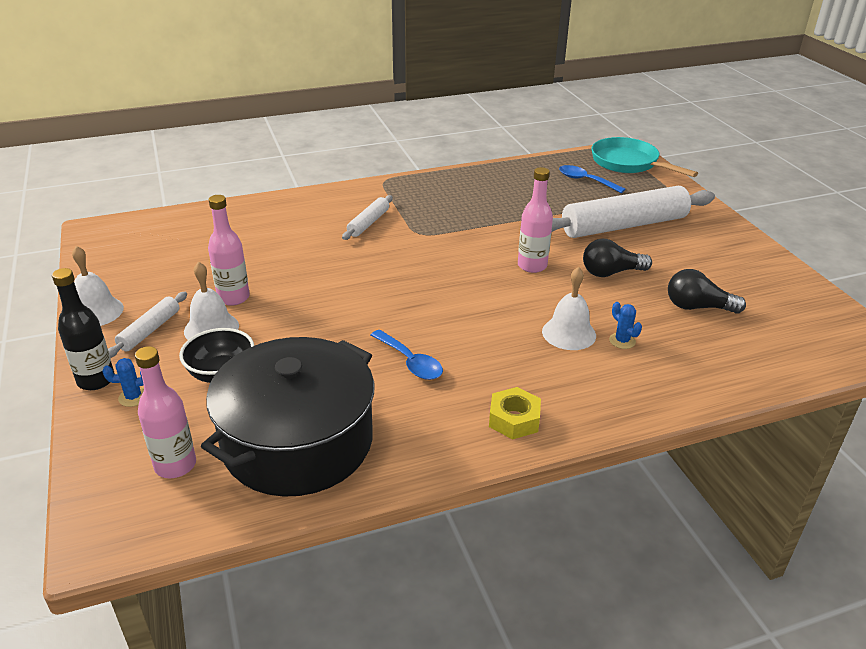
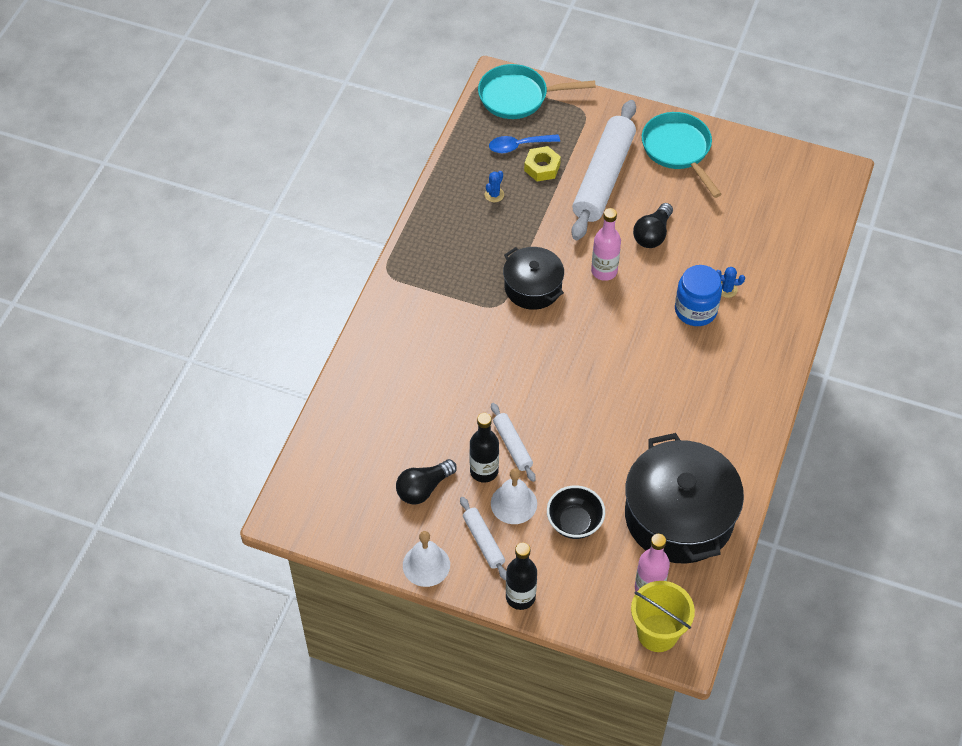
camera: 50 degrees left, 20 degrees up
(113, 502) = (657, 633): none -> yellow bucket
(133, 397) = (559, 583): blue cactus -> blue cactus (494, 195)
(233, 298) = (484, 471): pink bottle -> black bottle
(368, 223) = (451, 327): white rolling pin -> white rolling pin (512, 445)
(410, 362) = (651, 413): blue spoon -> none
(462, 240) = (532, 287): none -> black pot
(514, 419) = (749, 398): yellow nut -> yellow nut (542, 168)
(569, 333) = (695, 310): white bell -> blue jar
(697, 307) = (729, 222): black light bulb -> black light bulb (424, 488)
(718, 247) = (678, 150): none -> turquoise pan

